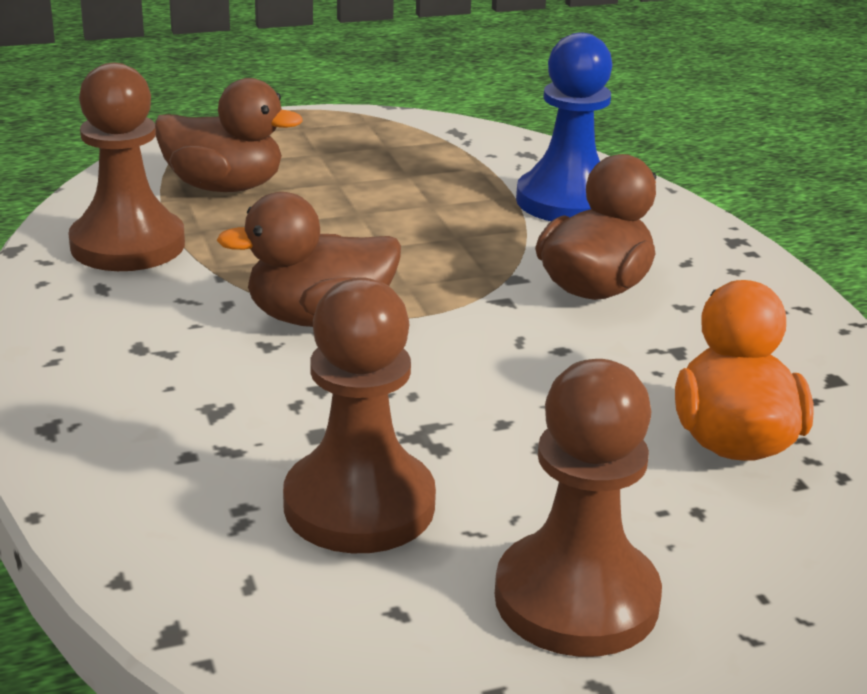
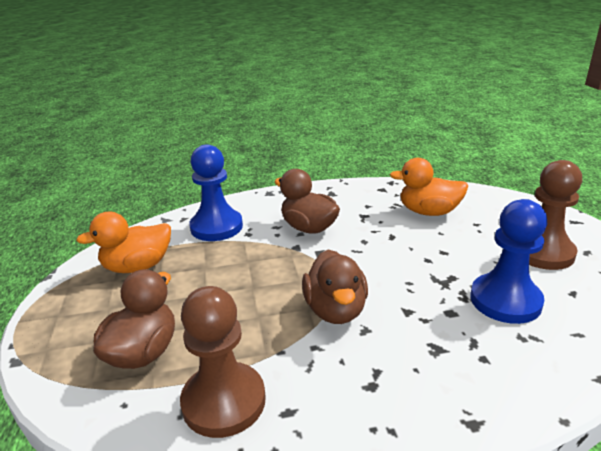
camera: 80 degrees left, 0 degrees up
(359, 505) = (505, 300): brown pawn -> blue pawn
(424, 156) = (137, 267): none -> orange duck

